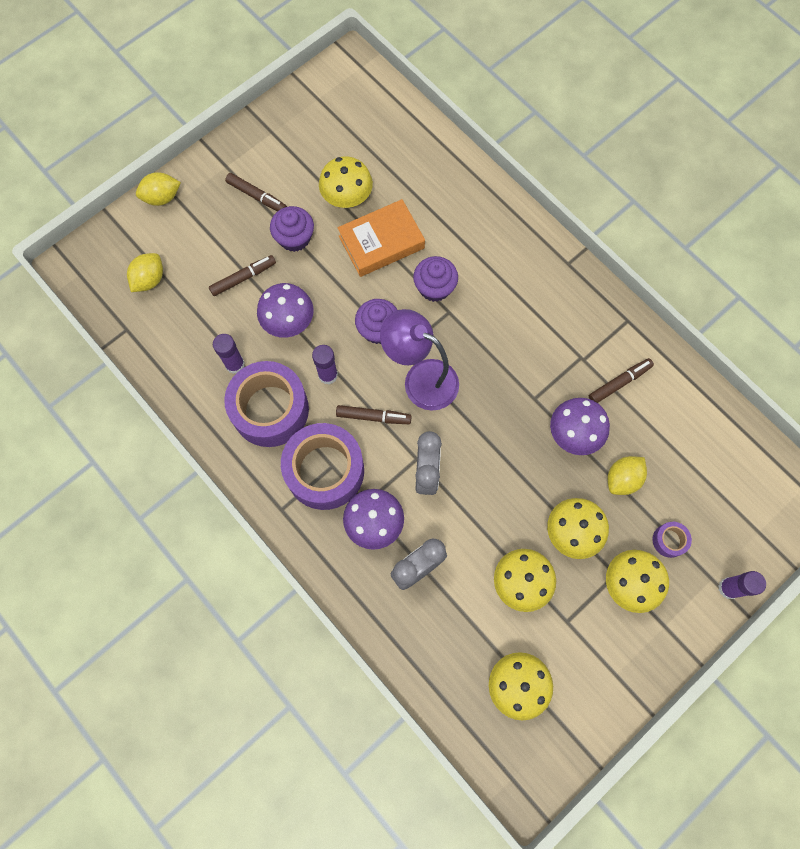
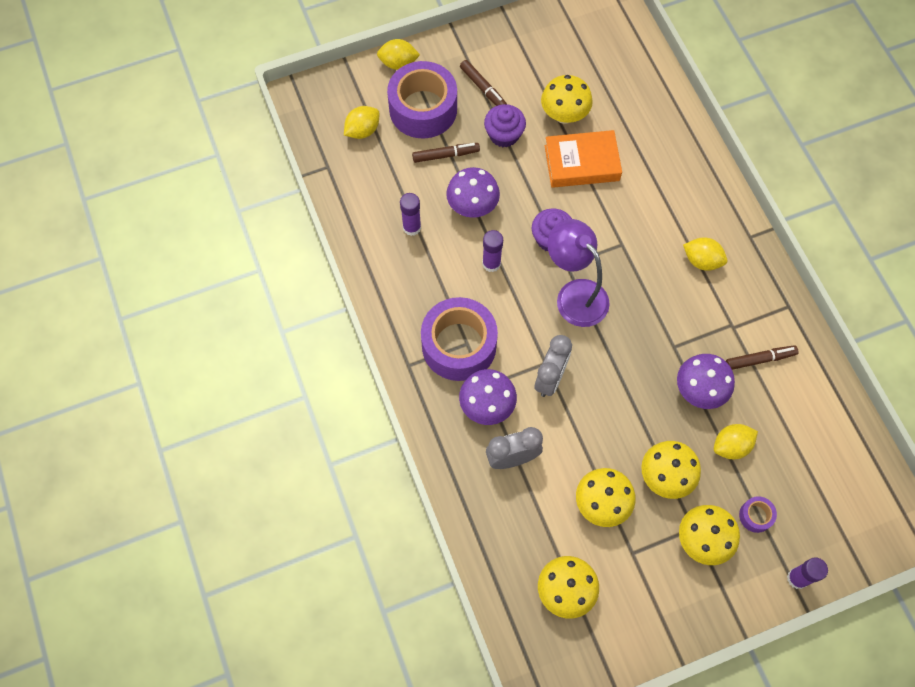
camera: 20 degrees right, 5 degrees down
(270, 409) = (429, 276): purple tape -> purple tape (423, 109)
(373, 417) = (519, 313): brown marker -> none
(434, 287) = (616, 218): purple cupcake -> none
(531, 303) = (702, 260): none -> yellow lemon

